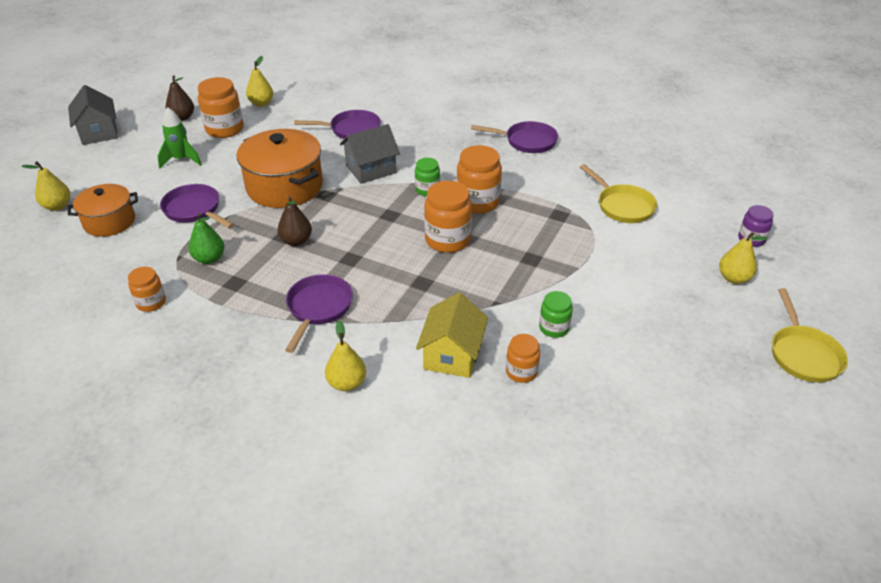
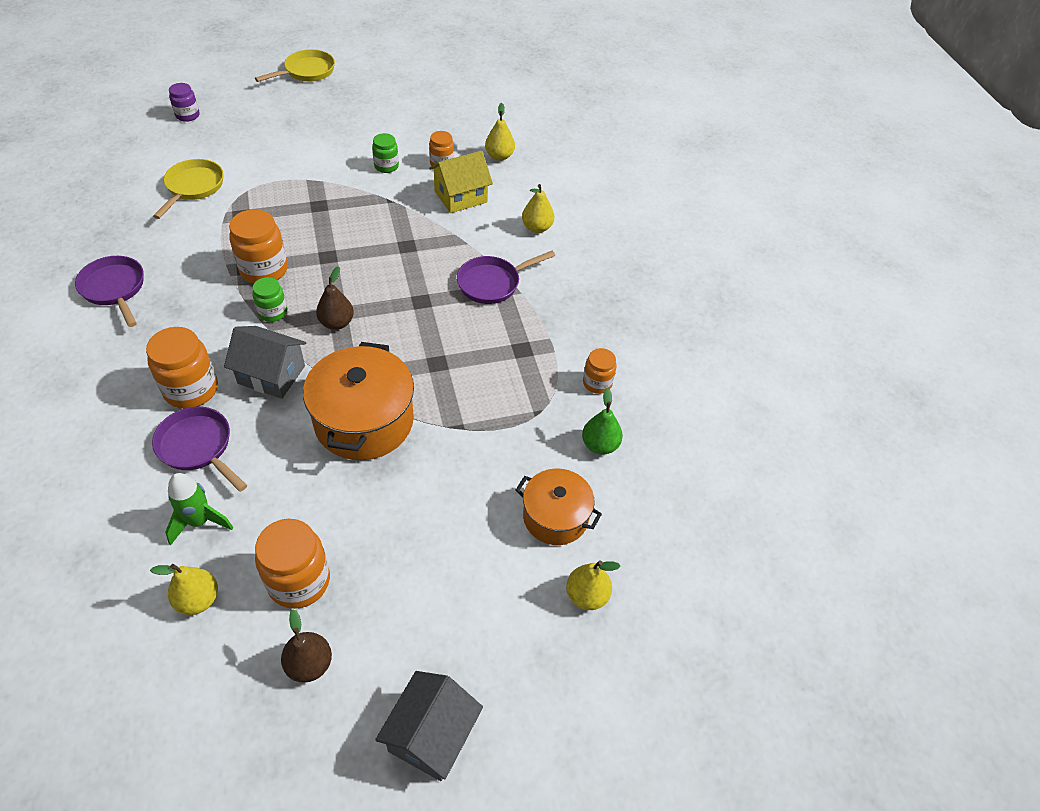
camera: 135 degrees left, 10 degrees up
(181, 160) = (402, 562): green rocket -> green rocket (199, 521)
(194, 210) = (469, 462): purple pan -> none
(209, 259) = (515, 390): green pear -> green pear (600, 445)
(296, 241) = (434, 350): brown pear -> brown pear (337, 323)
(447, 240) = (338, 260): orange jar -> orange jar (191, 389)
(733, 278) = (249, 111): yellow pear -> yellow pear (499, 156)

